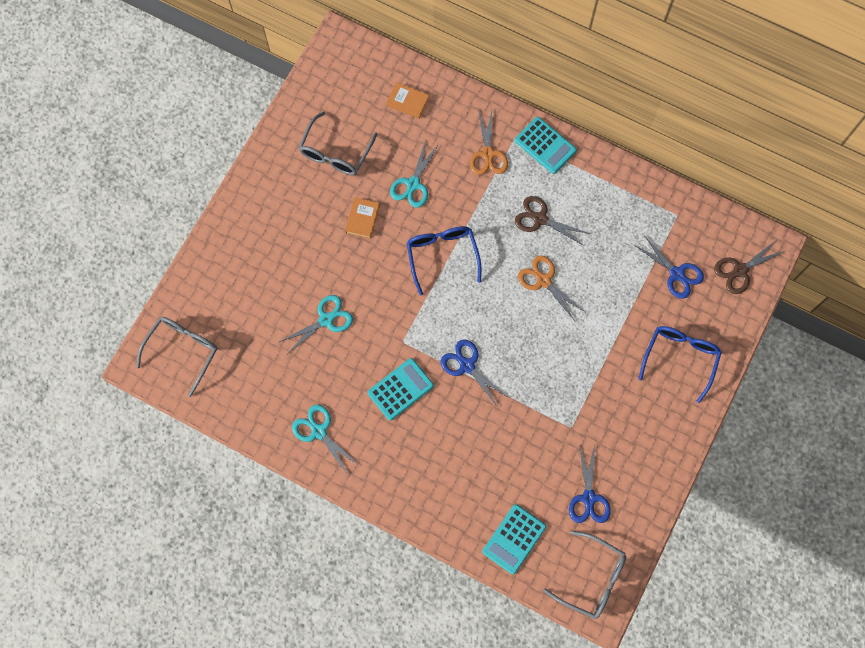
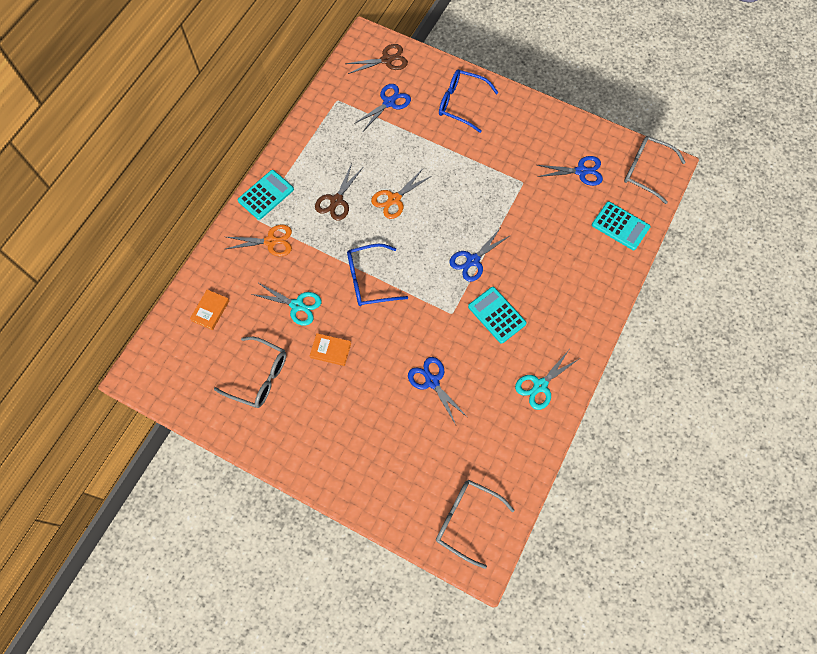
camera: 90 degrees left, 5 degrees down
(326, 320) = (432, 381): turquoise scissors -> blue scissors
(592, 579) = (645, 171): grey glasses -> grey glasses turned 90 degrees counterclockwise
(740, 270) = (386, 60): brown scissors -> brown scissors turned 75 degrees counterclockwise

